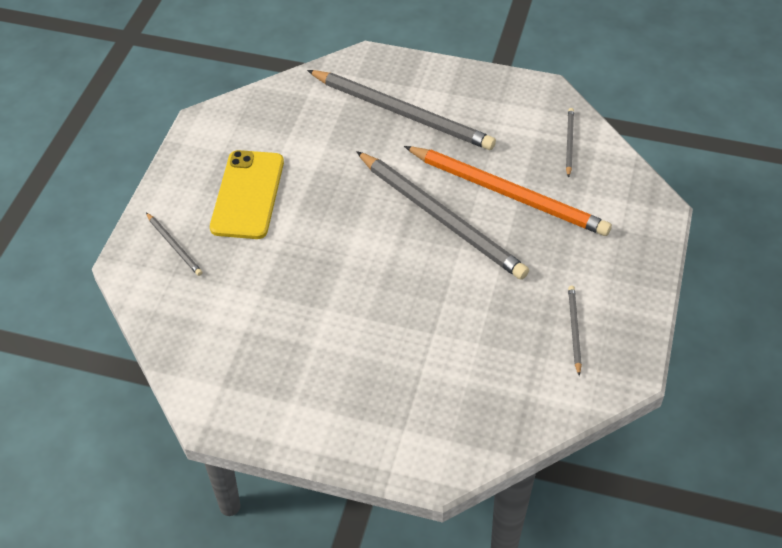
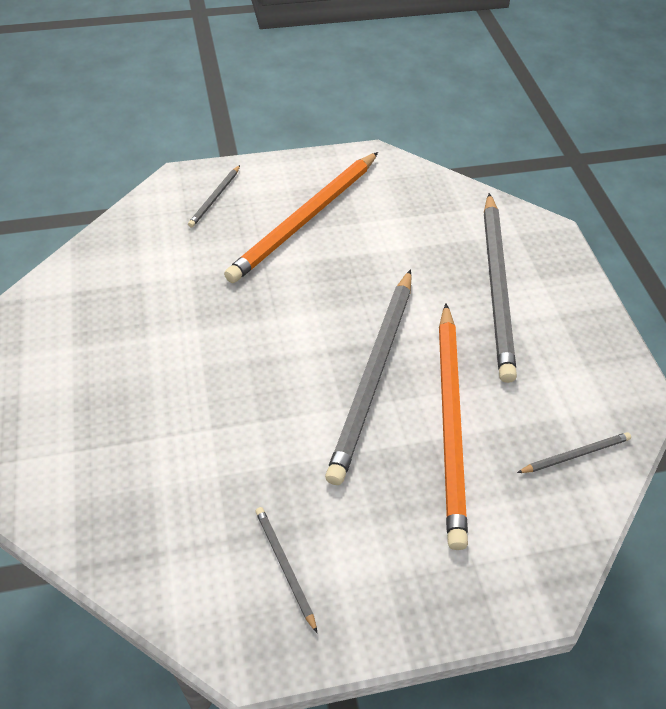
camera: 60 degrees right, 0 degrees up
(248, 195) = (305, 219): yellow phone -> orange pencil
(574, 330) = (284, 566): grey pencil -> grey pencil turned 90 degrees counterclockwise

